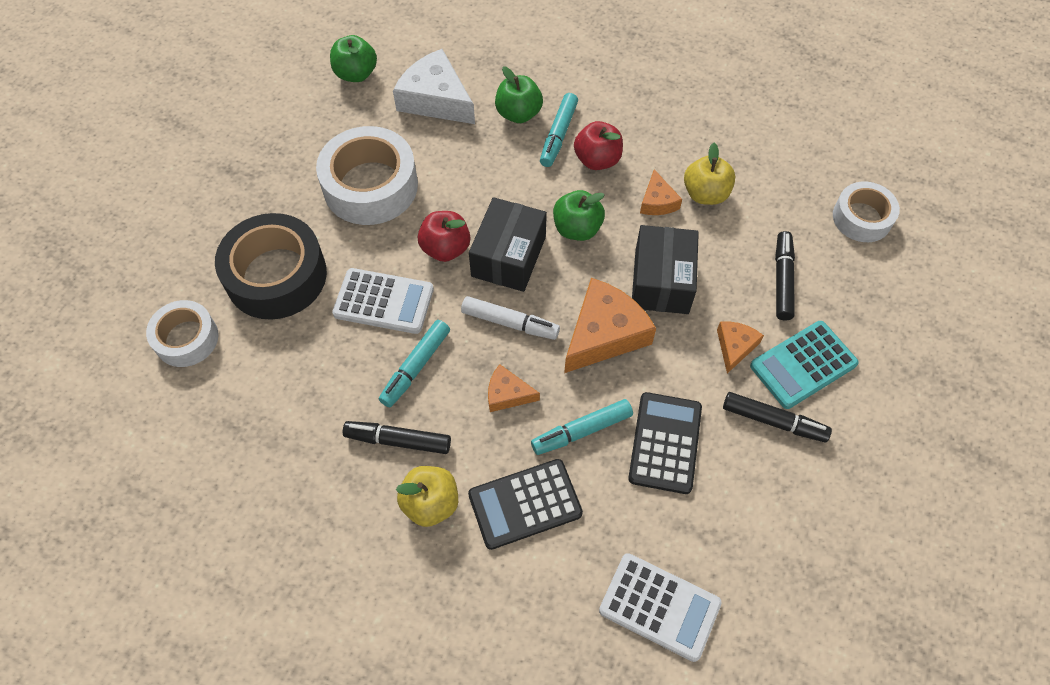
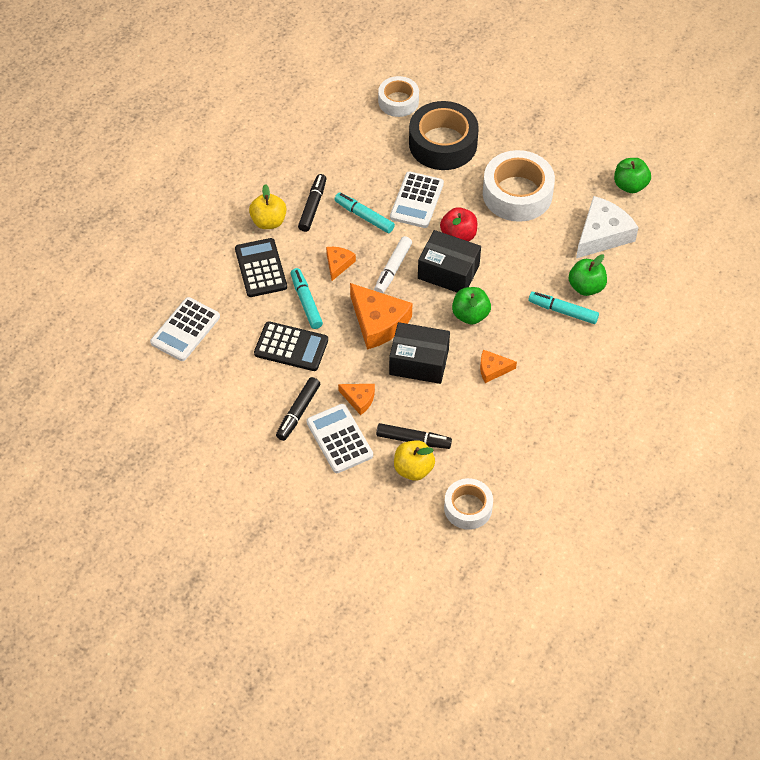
camera: 95 degrees right, 5 degrees down
(597, 160) = (536, 334): red apple -> none
(705, 194) = (498, 402): yellow apple -> yellow apple (413, 469)
(803, 365) = (339, 439): turquoise calculator -> white calculator

